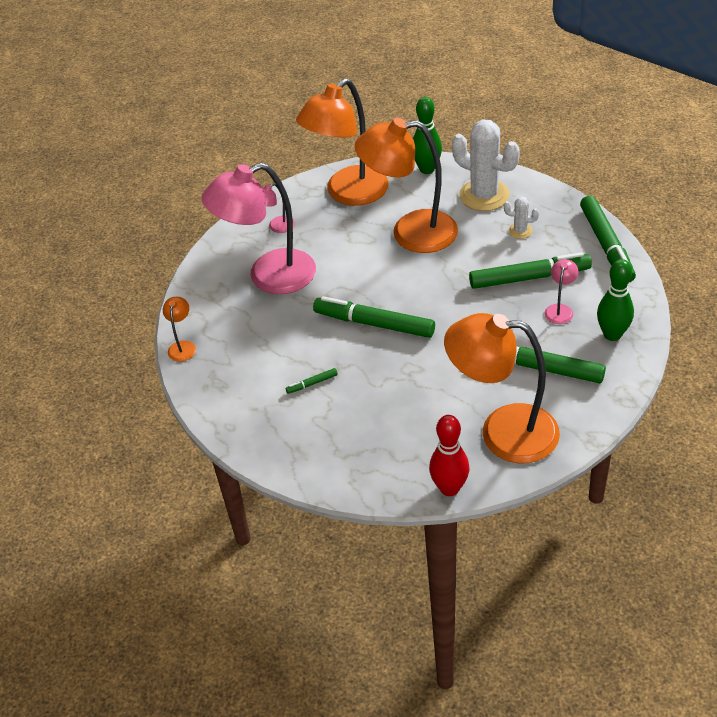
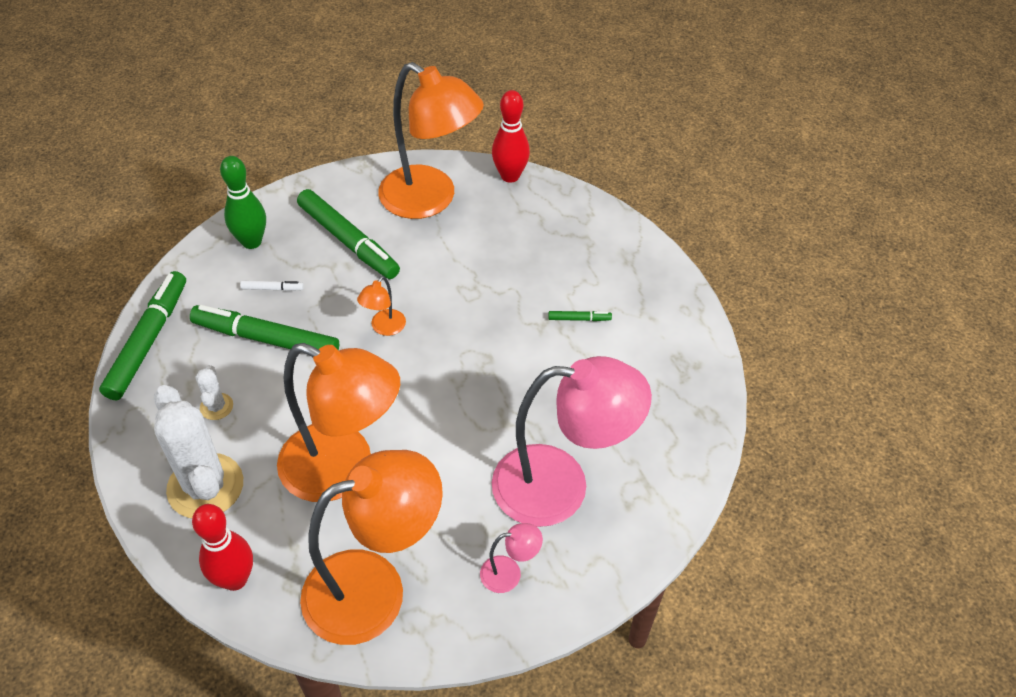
camera: 160 degrees left, 5 degrees up
(182, 346) = (708, 430): orange lamp -> orange lamp (384, 328)
(374, 324) = (473, 359): green marker -> none
(427, 169) = (235, 579): green bowling pin -> red bowling pin
(520, 231) = (216, 406): white cactus -> white cactus turned 45 degrees clockwise
(560, 309) = (272, 288): pink lamp -> white marker

